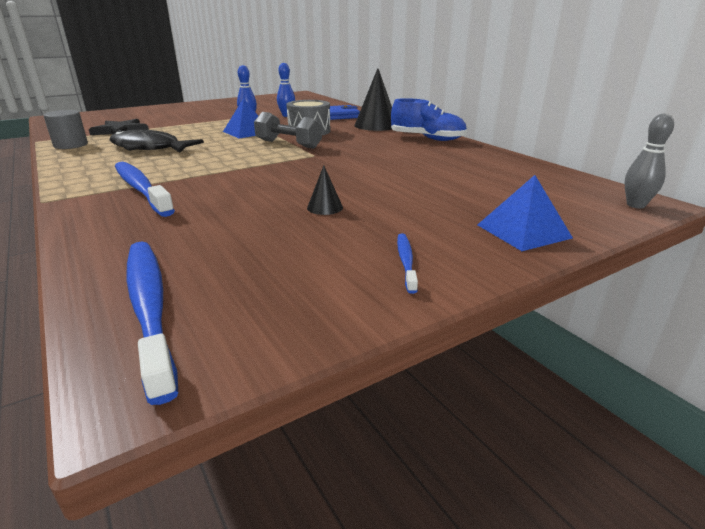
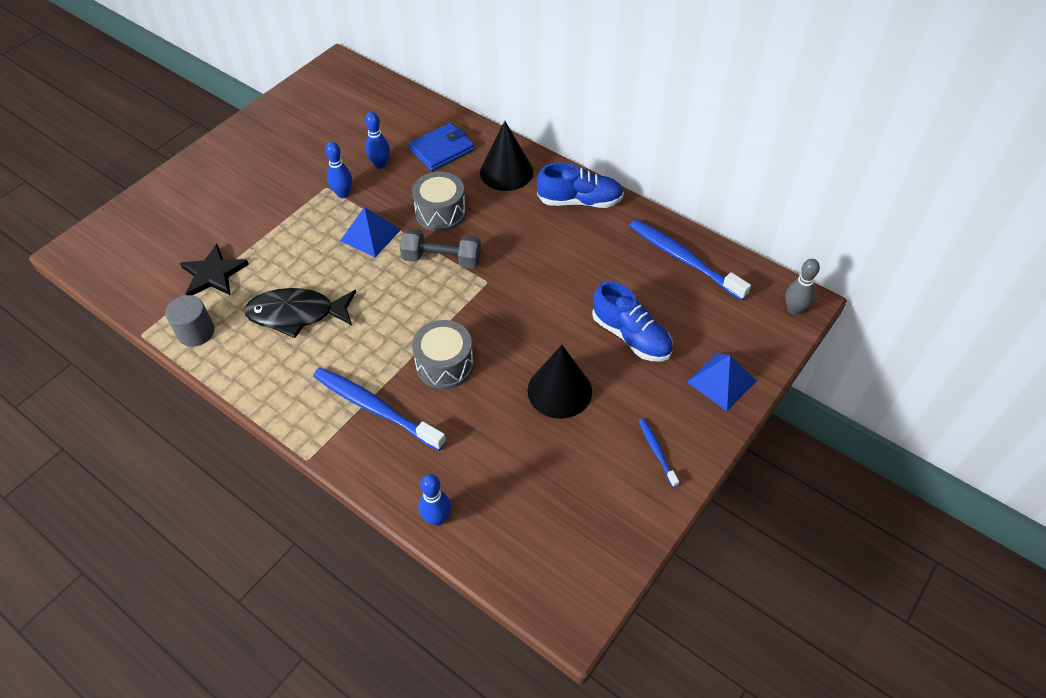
camera: 20 degrees left, 25 degrees up
(95, 255) = (437, 518): none -> blue bowling pin
(150, 307) = (526, 556): blue toothbrush -> blue toothbrush (683, 259)
(231, 180) = (444, 365): none -> grey drum
(325, 207) = (559, 390): black cone -> black cone, size x2.08
(429, 193) = (631, 336): none -> blue shoe

